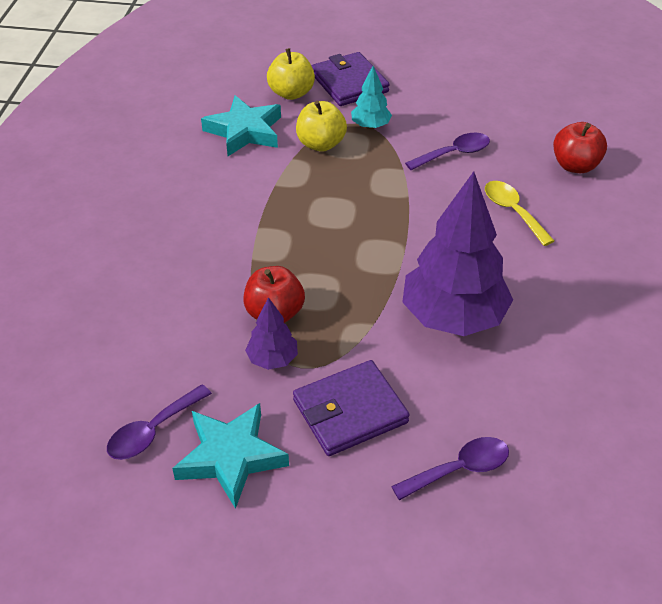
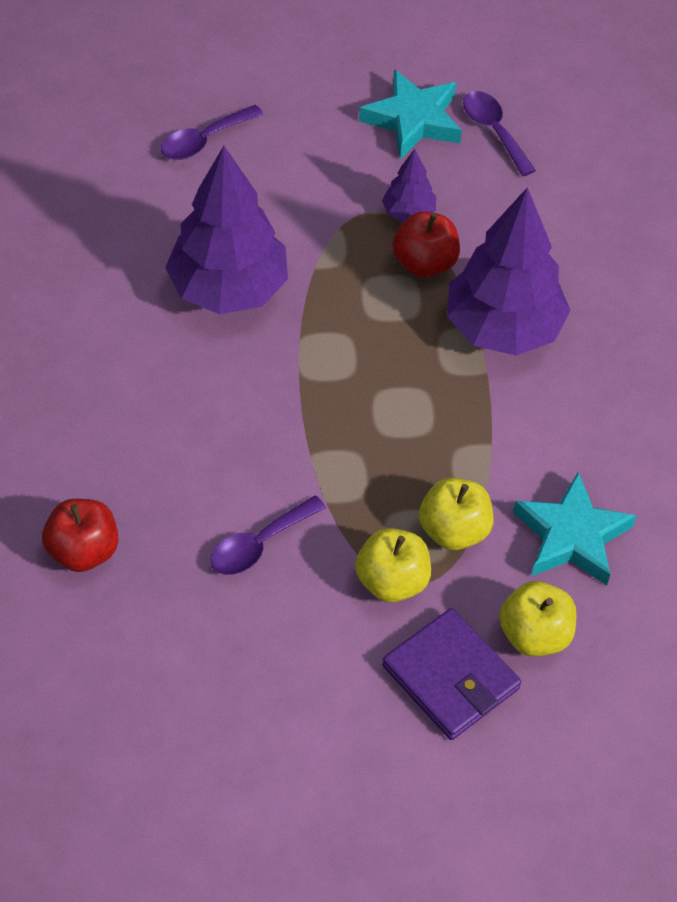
camera: 165 degrees right, 10 degrees up
(153, 431) = (494, 131): purple spoon -> purple spoon turned 60 degrees counterclockwise
(230, 255) = (503, 328): none -> purple tree
(350, 411) = (316, 175): purple wallet -> none
(370, 126) = (392, 581): turquoise tree -> yellow apple
(513, 211) = (169, 451): yellow spoon -> none

